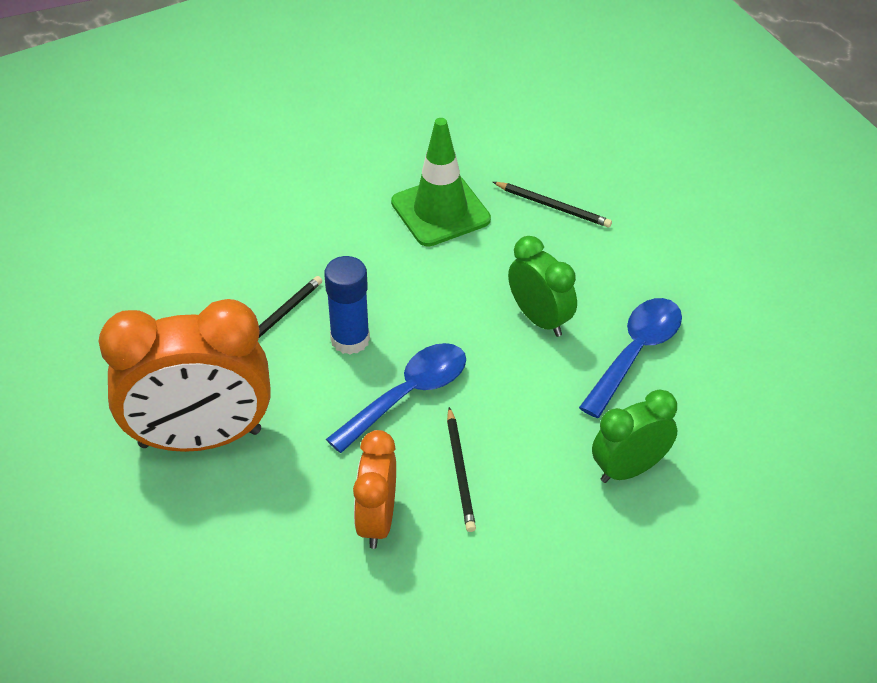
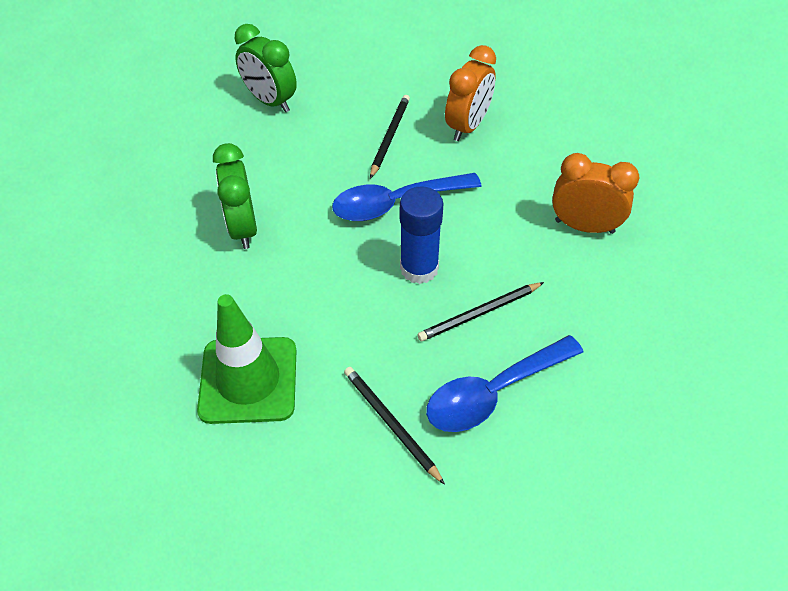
camera: 155 degrees left, 5 degrees up
(200, 438) = (584, 226): orange clock -> orange clock, size x0.55
(553, 206) = (133, 339): black pencil -> black pencil (391, 423)
(629, 469) = (270, 101): green clock -> green clock turned 45 degrees clockwise
(635, 353) = (192, 174): blue spoon -> blue spoon (493, 393)

